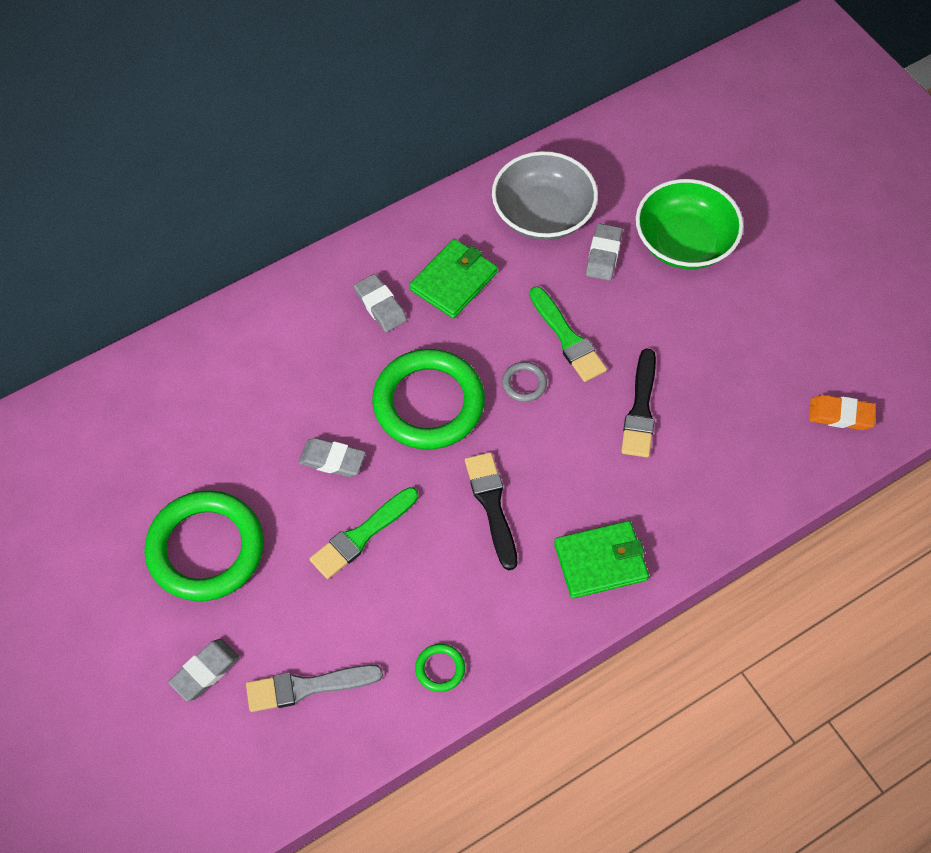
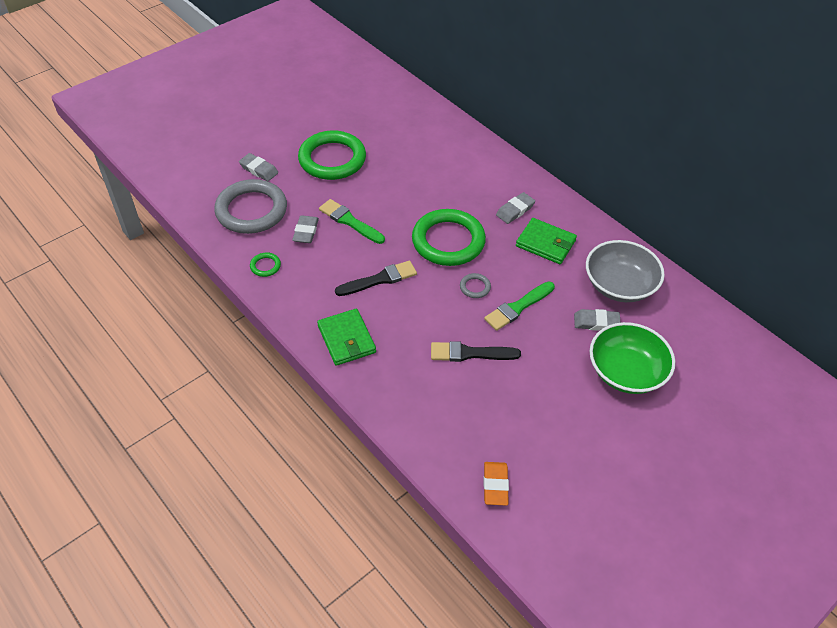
camera: 80 degrees right, 10 degrees down
(307, 687) = (251, 210): grey brush -> grey ring
(332, 460) = (398, 202): grey eraser -> grey eraser (306, 232)

